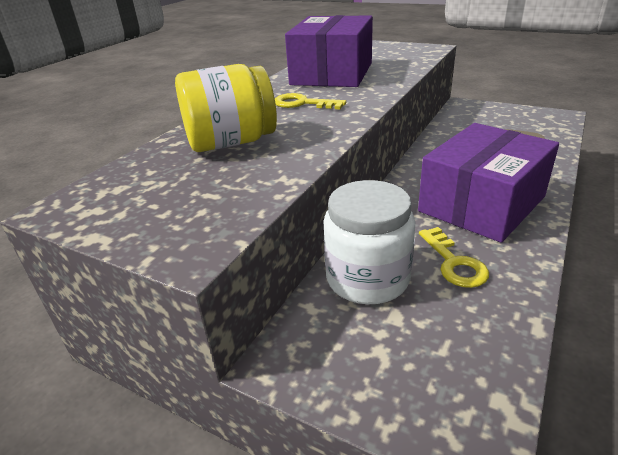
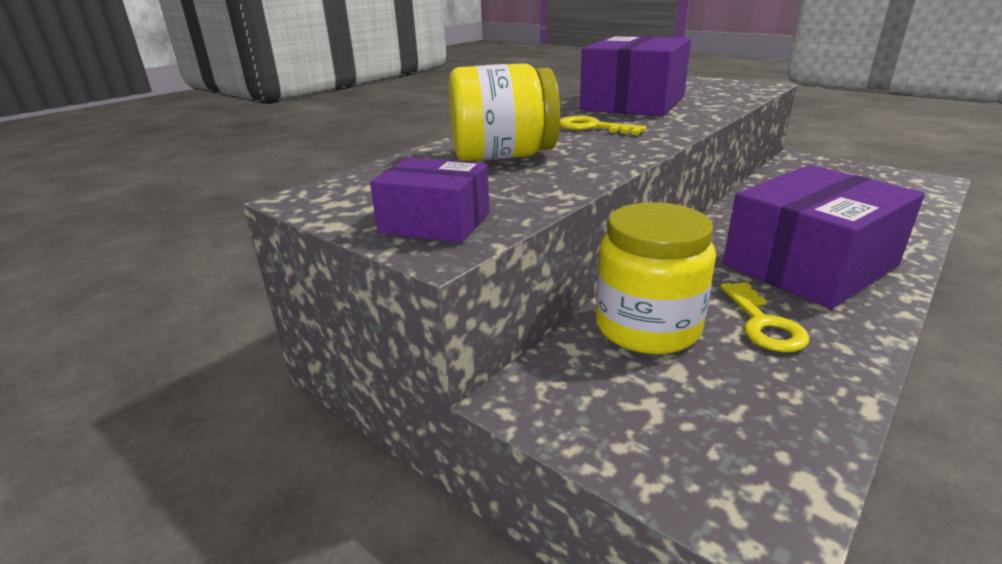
camera: 10 degrees right, 5 degrees down
(183, 224) = (435, 222): none -> purple box
(367, 278) = (647, 327): white jar -> yellow jar

